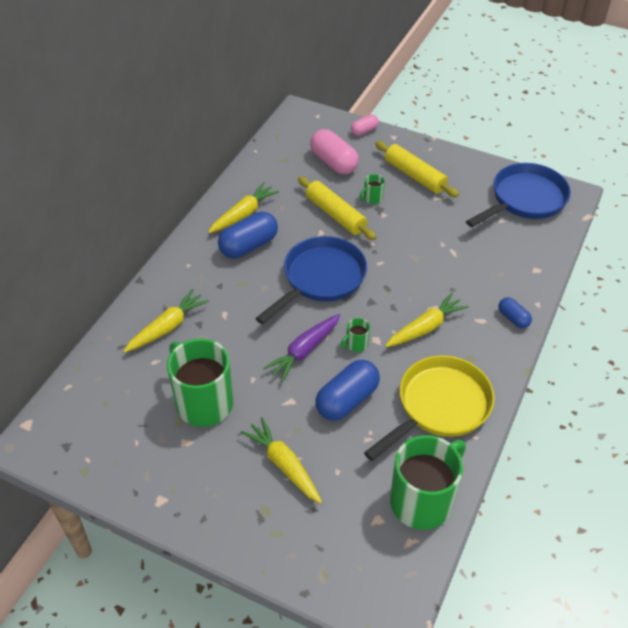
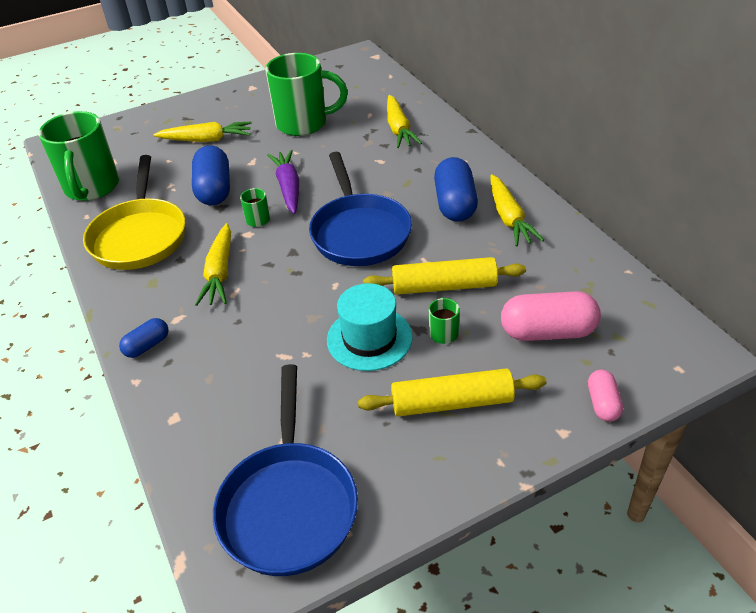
camera: 130 degrees right, 5 degrees down
(405, 224) = (369, 338): none -> turquoise hat
(513, 318) = (147, 346): blue capsule -> blue capsule turned 45 degrees counterclockwise

